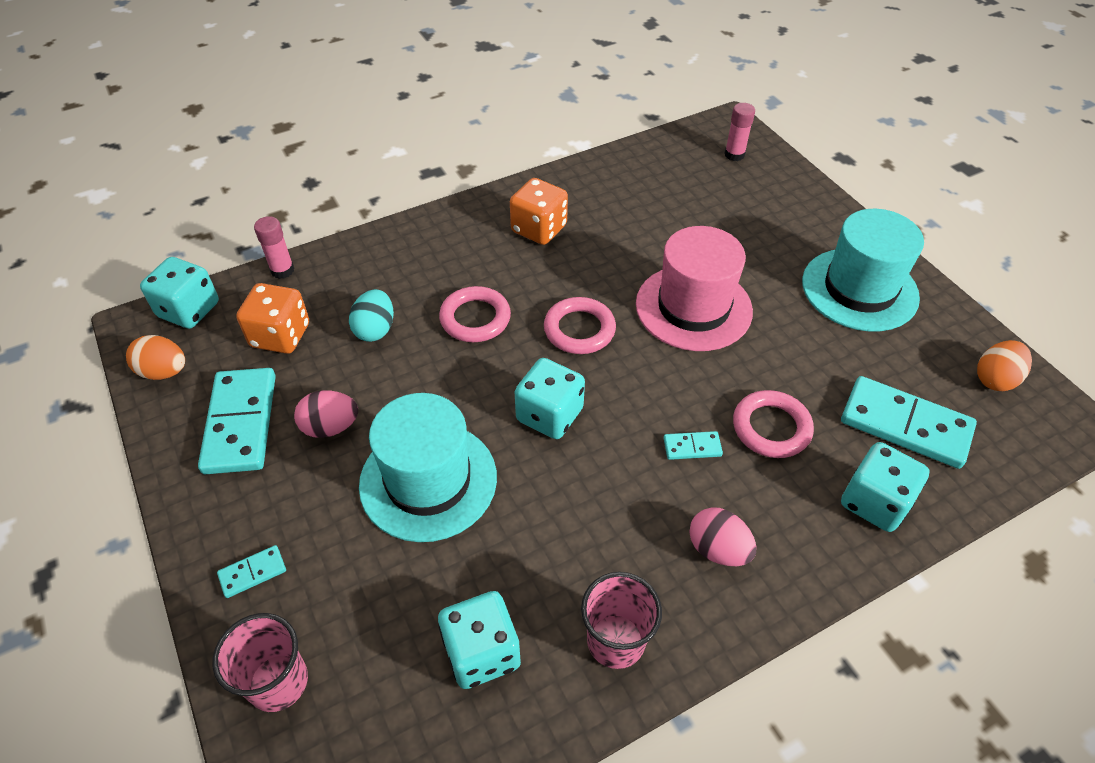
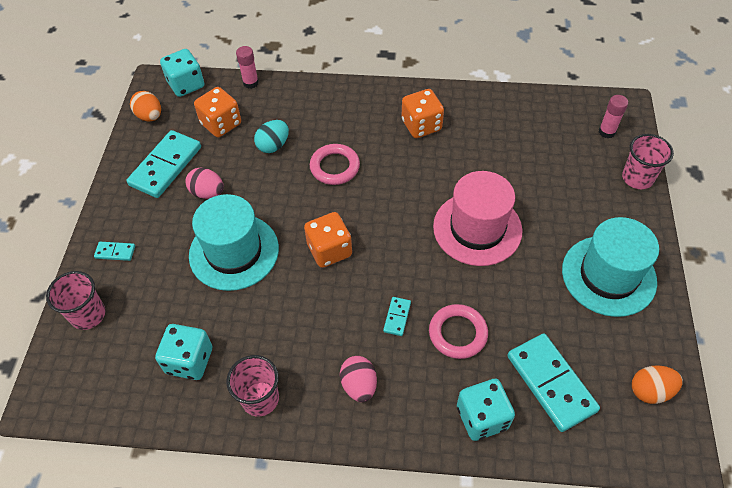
camera: 35 degrees right, 5 degrees up
(549, 415) = (329, 250): turquoise dice -> orange dice
(579, 329) = (391, 206): pink ring -> none
(692, 447) = (397, 317): turquoise domino -> turquoise domino turned 75 degrees clockwise
(801, 185) = (637, 178): none -> pink cup

